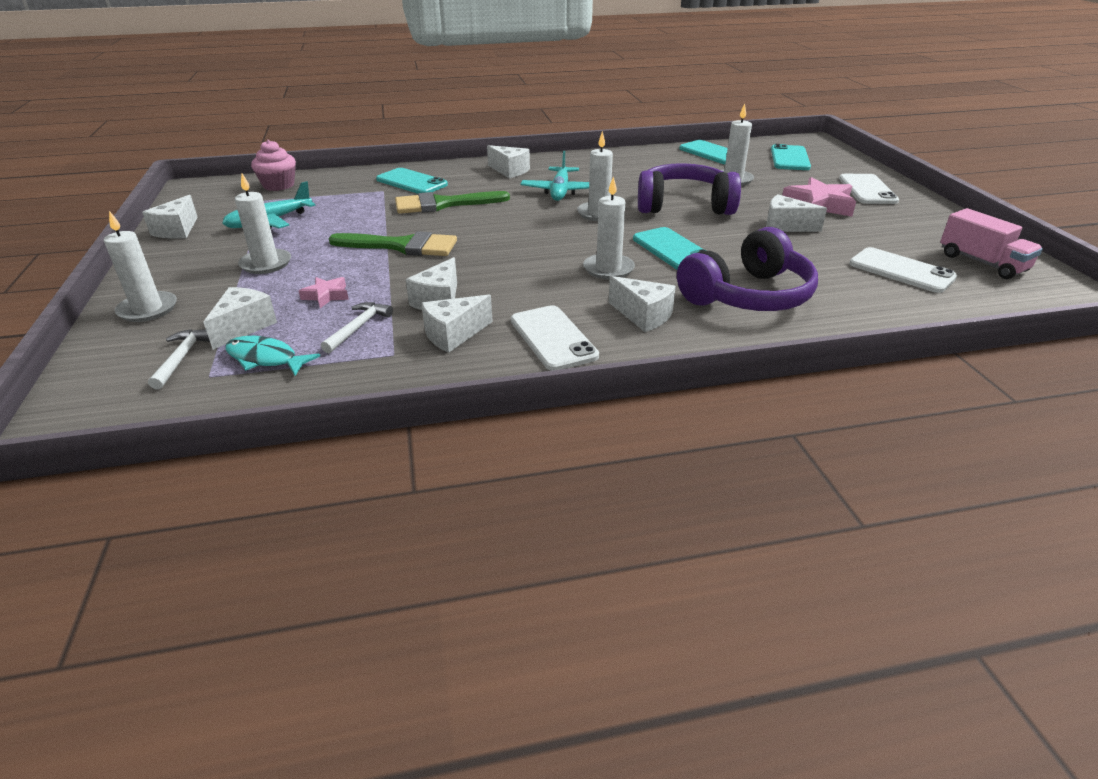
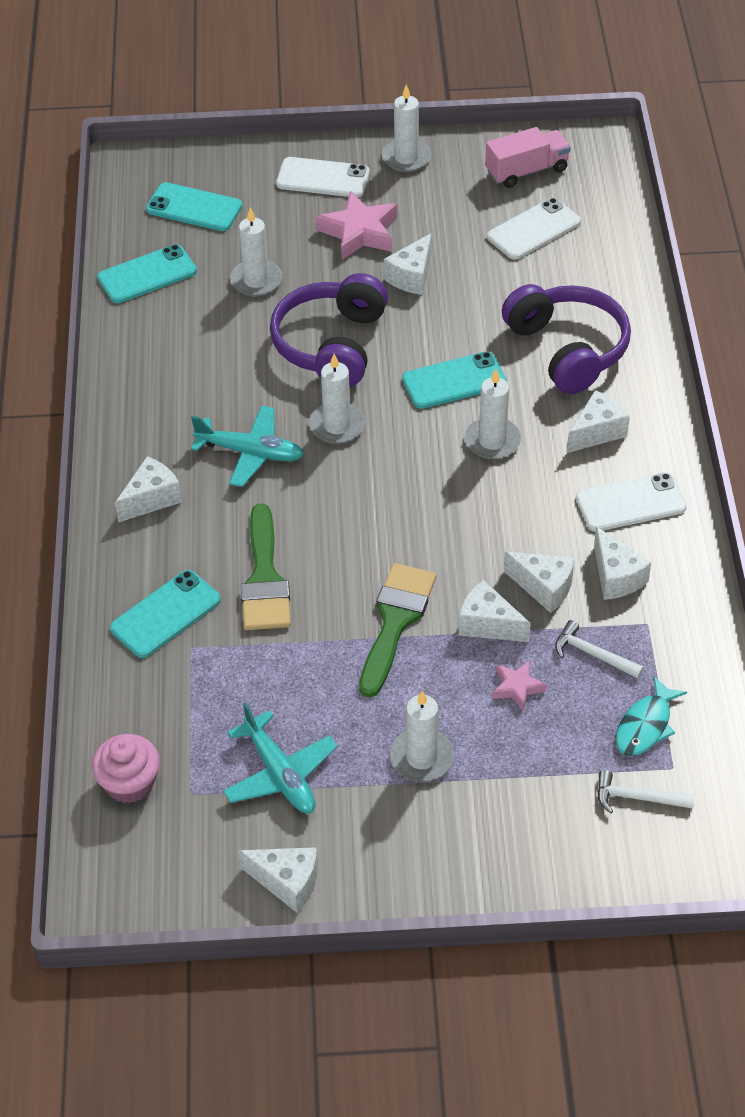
camera: 80 degrees left, 15 degrees up
(148, 309) = (526, 856): white candle -> white candle (406, 158)
(244, 327) = (579, 754): white cheese -> white cheese (488, 624)

